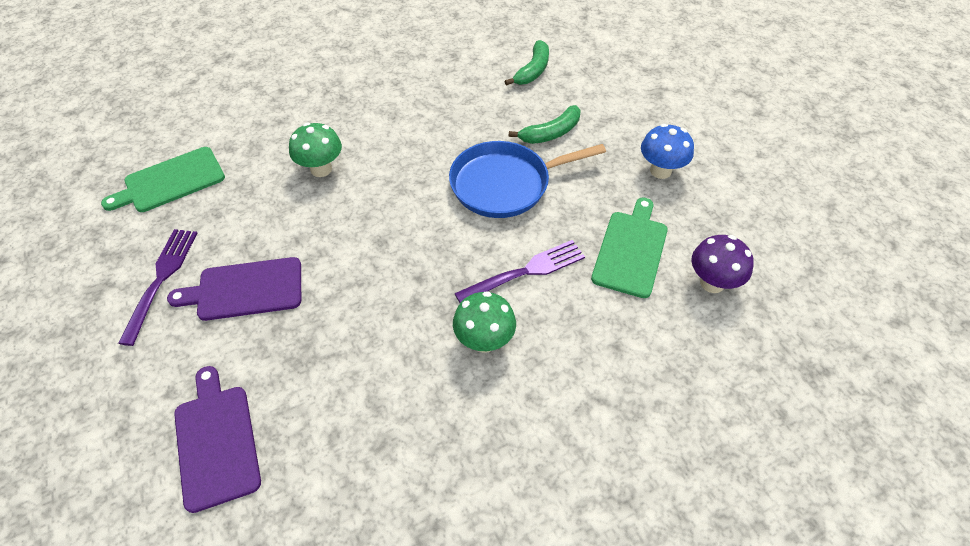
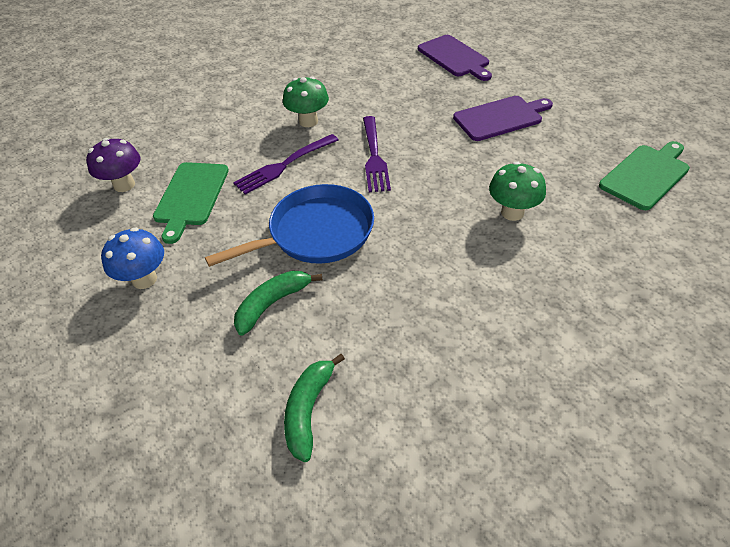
camera: 170 degrees right, 5 degrees down
(161, 280) = (568, 112): purple fork -> purple fork (374, 156)

